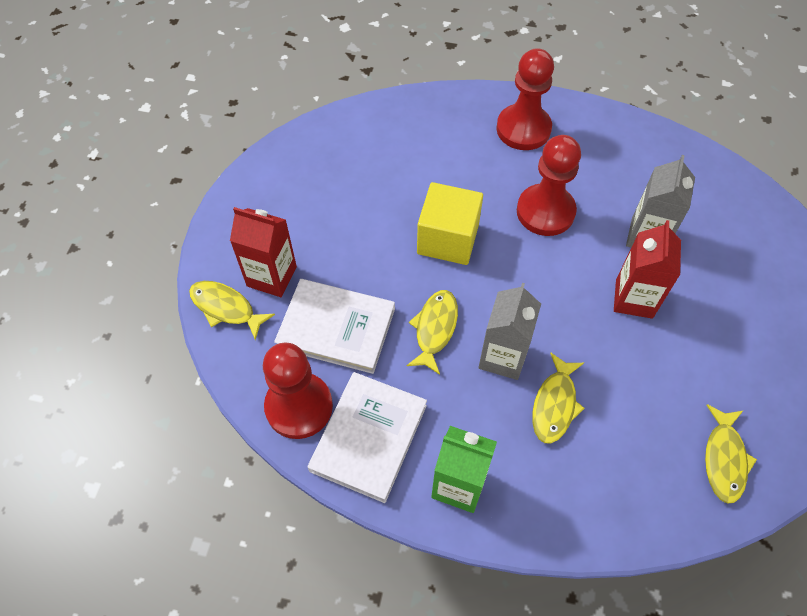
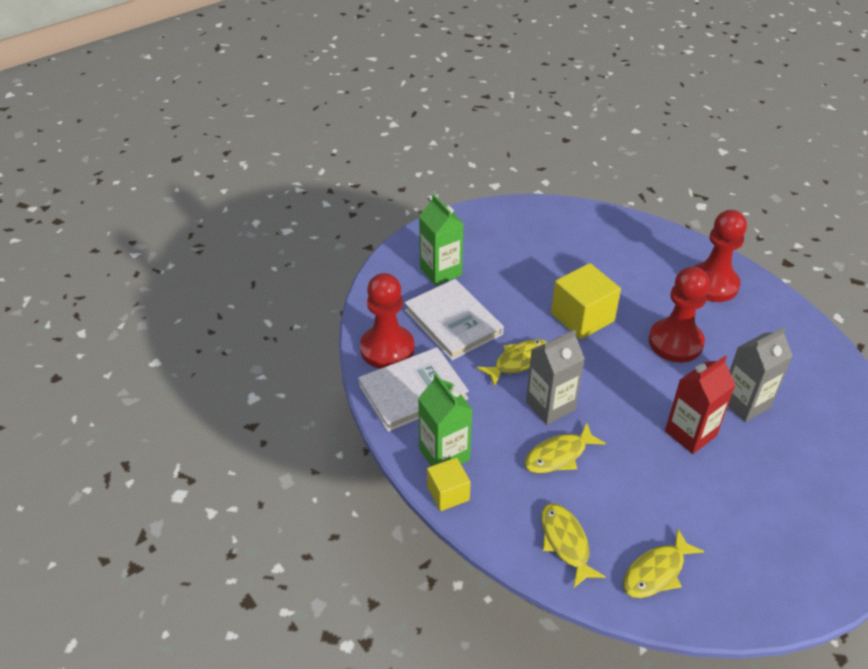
camera: 40 degrees right, 15 degrees down
(226, 308) = (396, 272): yellow fish -> yellow fish (565, 543)
(272, 276) = (440, 271): red carton -> green carton
(499, 525) = (448, 493): none -> yellow cube

